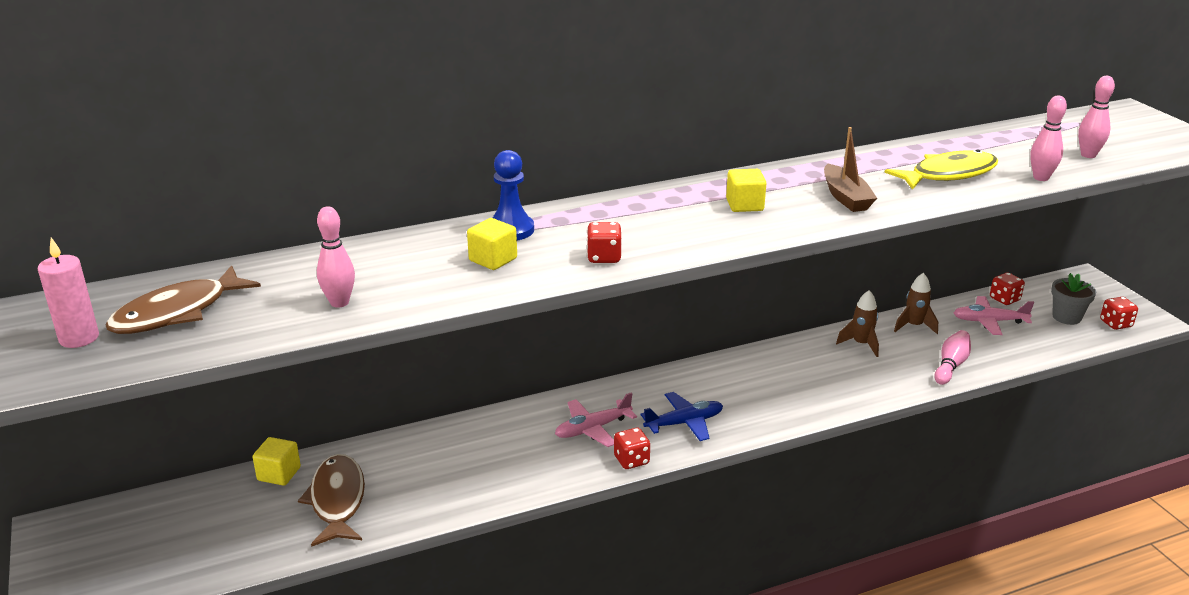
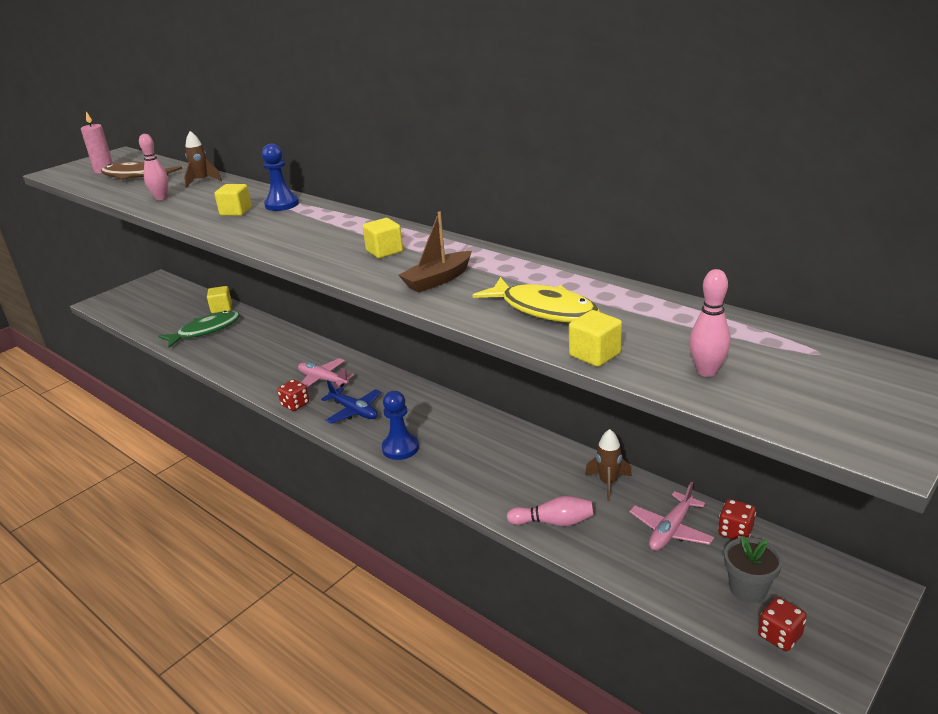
camera: 65 degrees right, 0 degrees up
(337, 500) = (205, 331): brown fish -> green fish
(604, 257) = (258, 235): red dice -> none
(782, 411) = (400, 448): none -> blue pawn
(861, 344) = (542, 461): brown rocket -> brown rocket (202, 181)
(989, 321) = (671, 530): pink plane -> pink plane turned 120 degrees counterclockwise
(1041, 178) = (594, 354): pink bowling pin -> yellow cube

